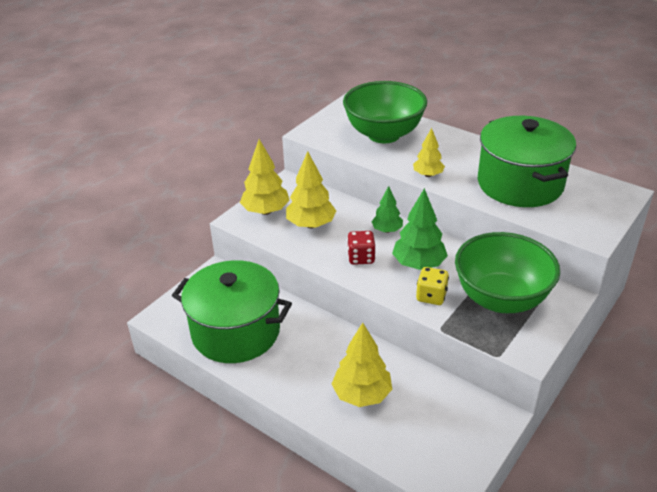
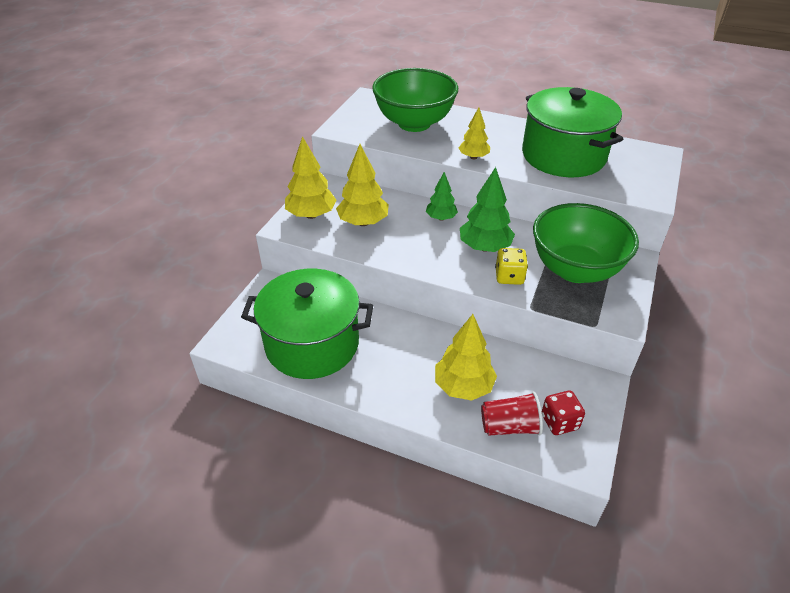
camera: 15 degrees left, 5 degrees up
(361, 258) = (426, 248): red dice -> red dice (559, 422)
(392, 439) = (509, 426): none -> red cup

